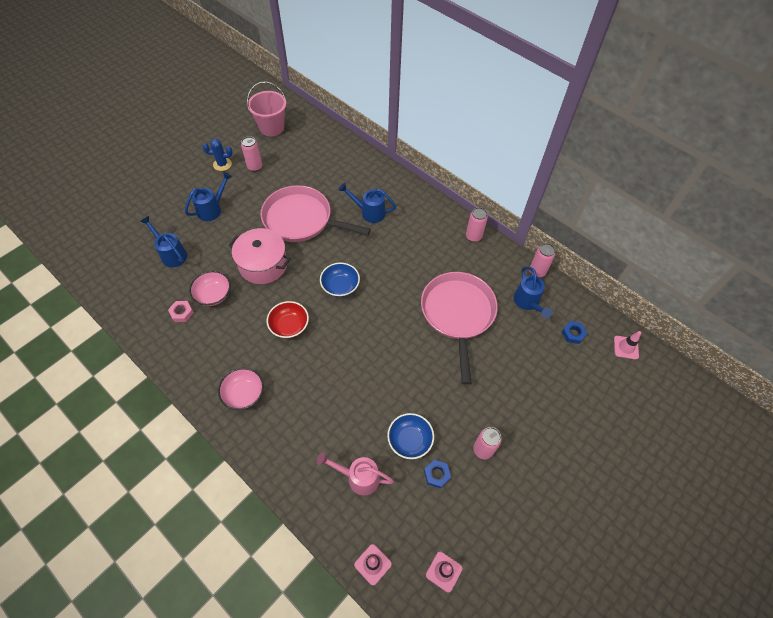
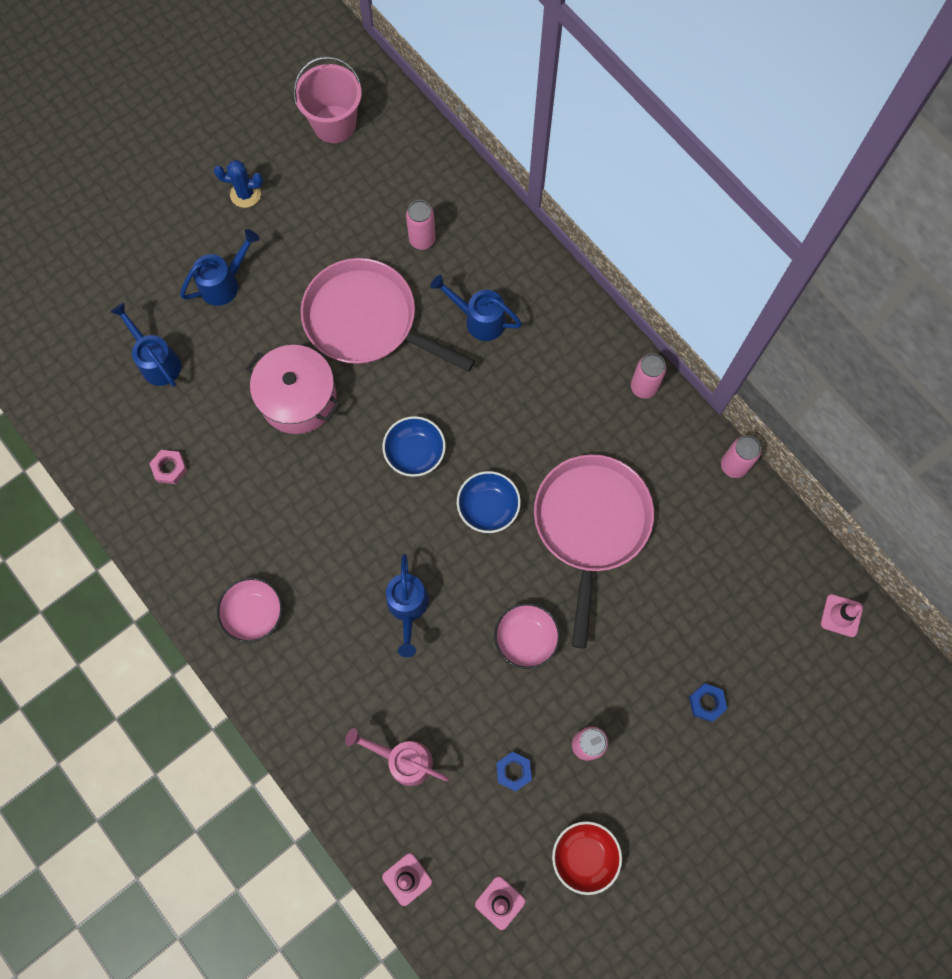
camera: 10 degrees right, 15 degrees up
(213, 295) = (218, 443): pink bowl -> pink bowl (526, 638)
(255, 167) = (299, 206): pink can -> pink can (422, 240)
(289, 326) = (329, 511): red bowl -> red bowl (584, 856)
(409, 440) = (483, 716): blue bowl -> blue bowl (488, 507)
(528, 302) = (705, 518): blue watering can -> blue watering can (408, 607)
(573, 334) = (764, 582): blue nut -> blue nut (706, 703)

